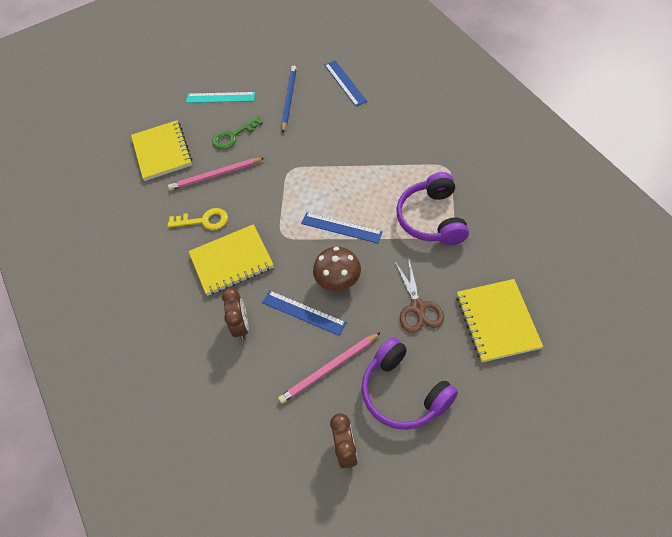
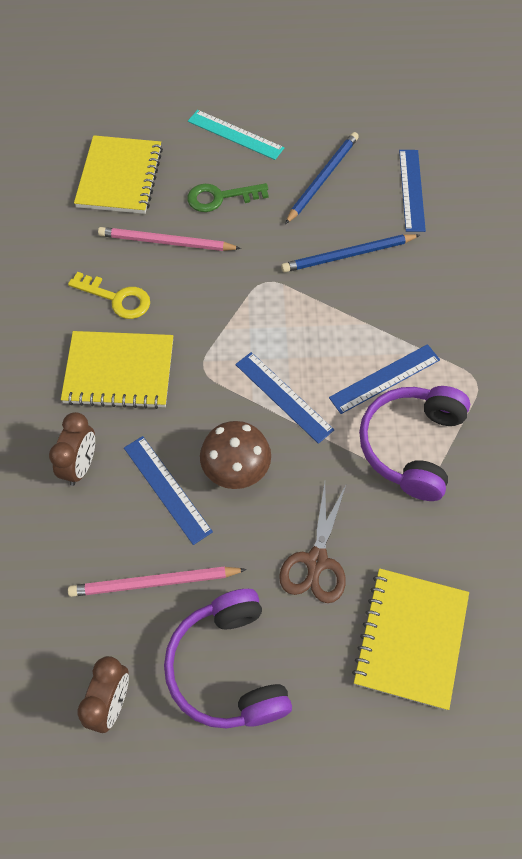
camera: 20 degrees right, 5 degrees up
(330, 134) = (348, 255): none -> blue pencil
(394, 190) = (384, 378): none -> blue ruler

